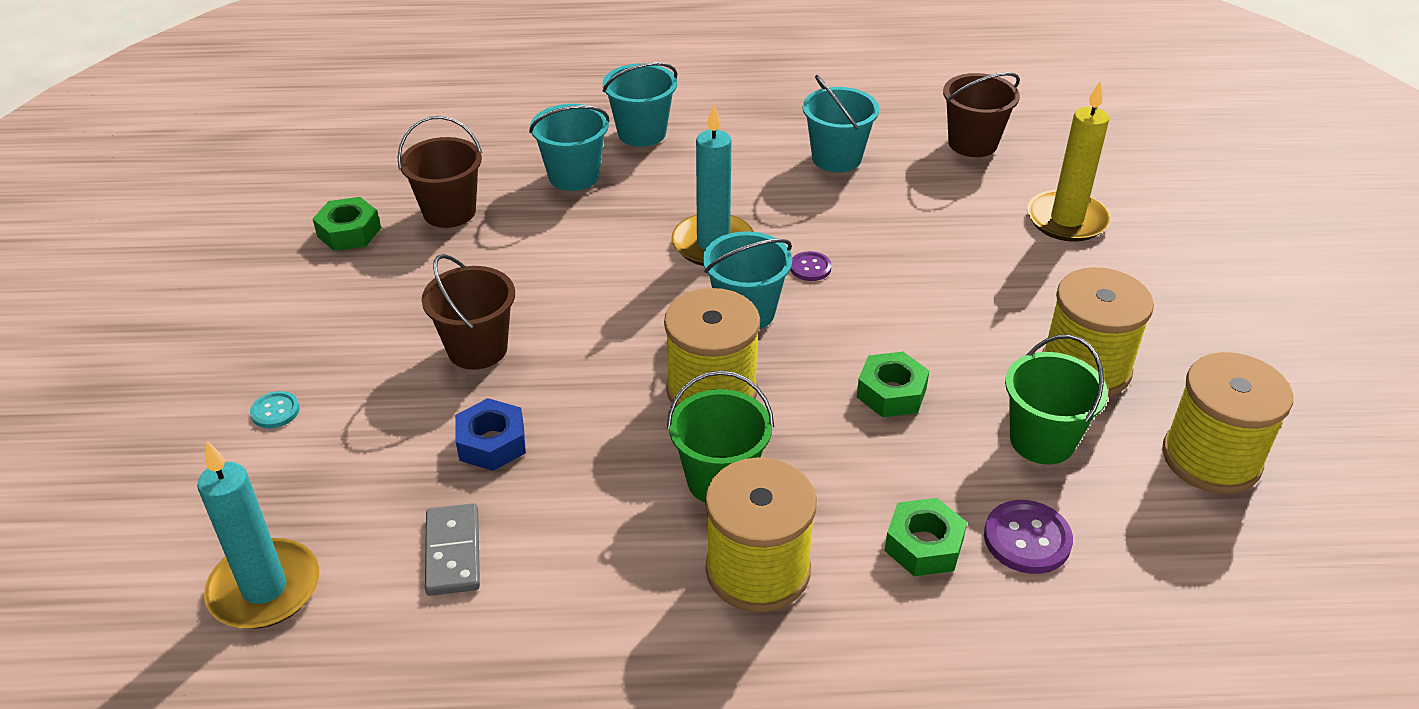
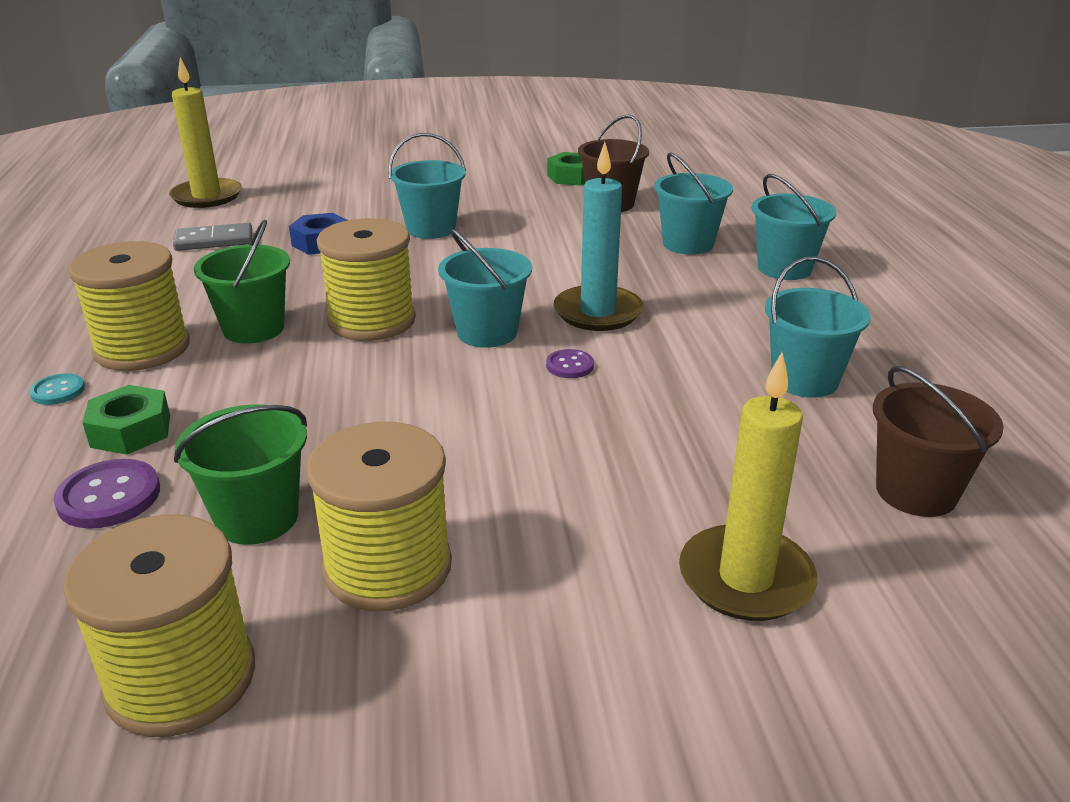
camera: 85 degrees right, 10 degrees down
(265, 589) = (206, 196): turquoise candle -> yellow candle
(275, 411) = (367, 180): turquoise button -> turquoise button (58, 391)
(477, 349) = (431, 229): brown bucket -> turquoise bucket
(891, 393) = (356, 415): green nut -> none

